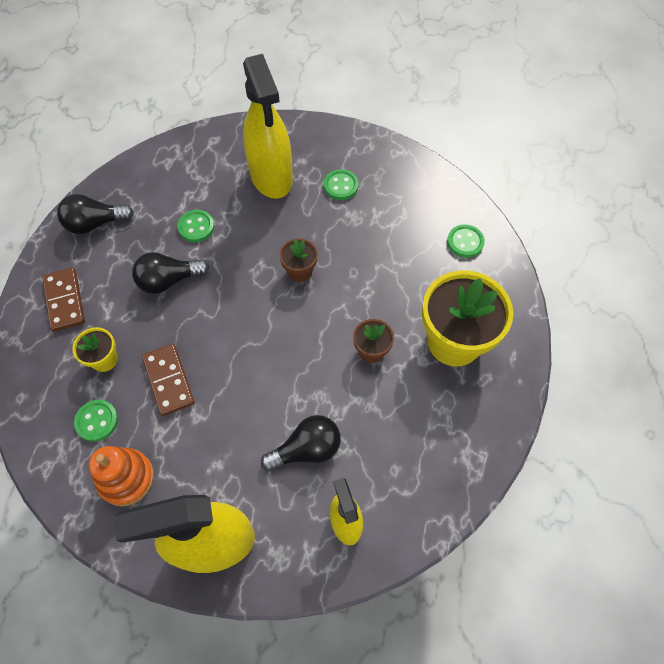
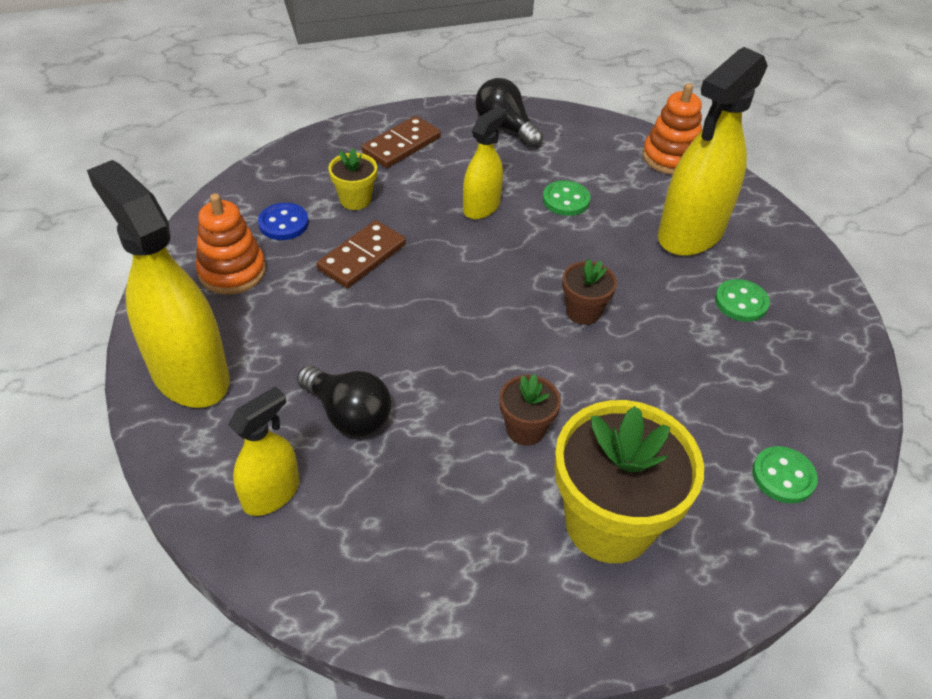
camera: 60 degrees right, 15 degrees down
(97, 421) = (283, 223): green button -> blue button
(168, 280) = (481, 207): black light bulb -> yellow spray bottle
(197, 146) = (670, 157): none -> orange stacking toy

